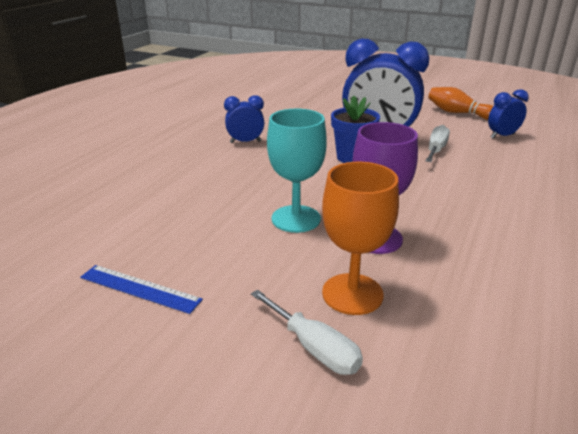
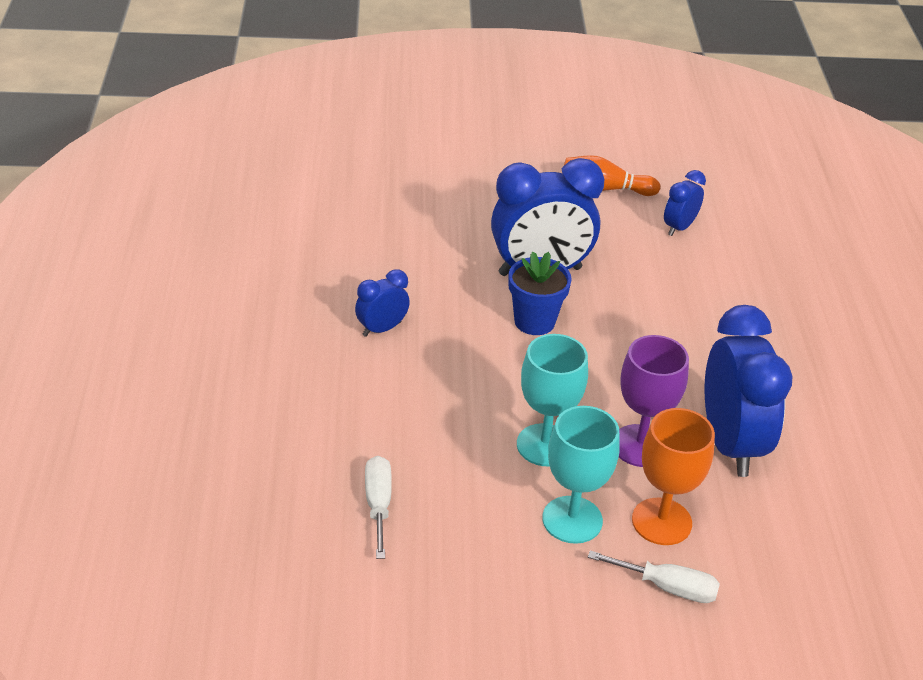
camera: 30 degrees left, 10 degrees up
(139, 288) = (469, 587): blue ruler -> none
(272, 269) = (572, 520): none -> turquoise goblet
(436, 149) = (619, 277): white screwdriver -> white screwdriver (378, 505)
(463, 258) = (730, 444): none -> blue clock

